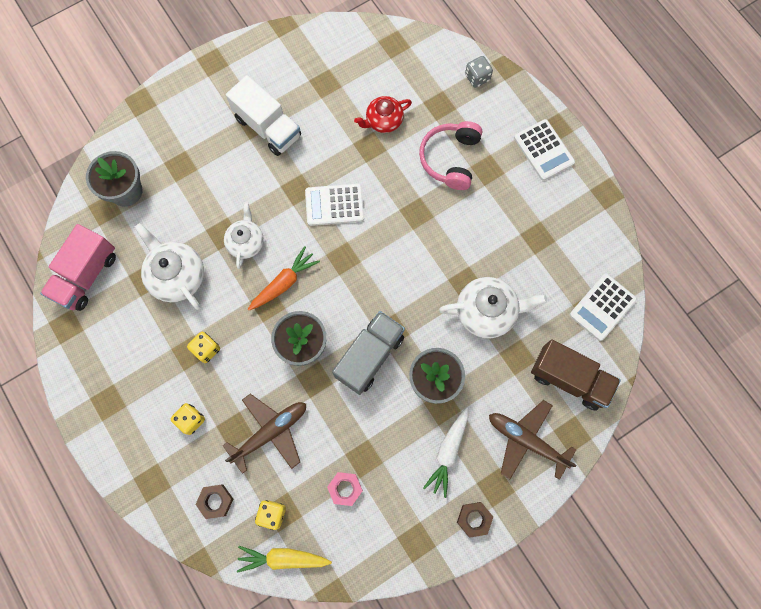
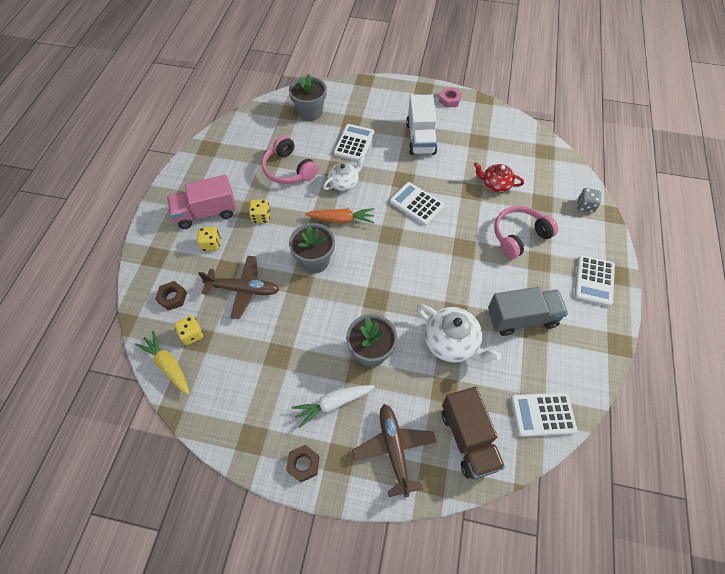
camera: 45 degrees right, 15 degrees down
(86, 275) = (245, 134): pink truck -> pink truck (206, 213)
(177, 276) = (289, 169): white teapot -> pink headphones
(209, 189) = (354, 143): none -> white calculator
(345, 488) = (247, 362): pink nut -> pink nut (449, 100)
(369, 356) = (347, 301): grey truck -> grey truck (522, 318)

